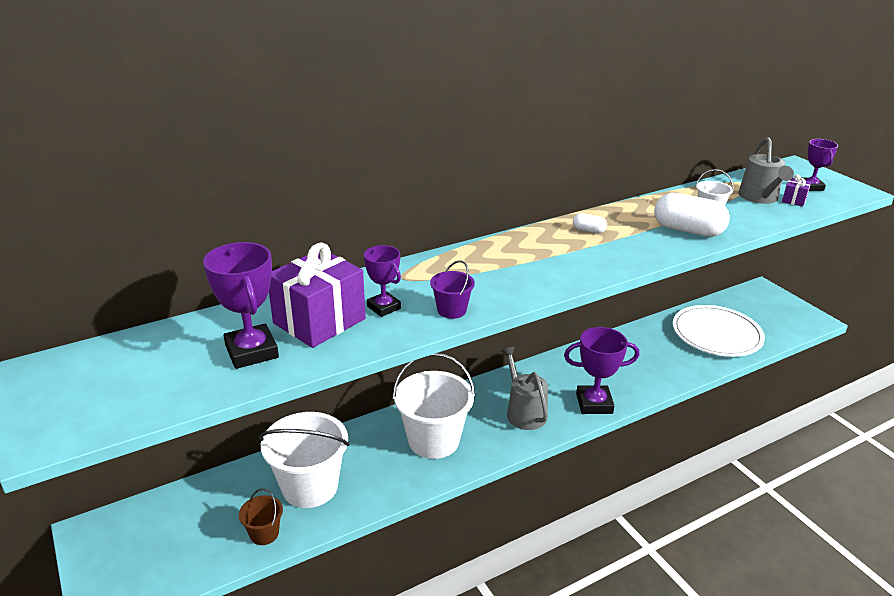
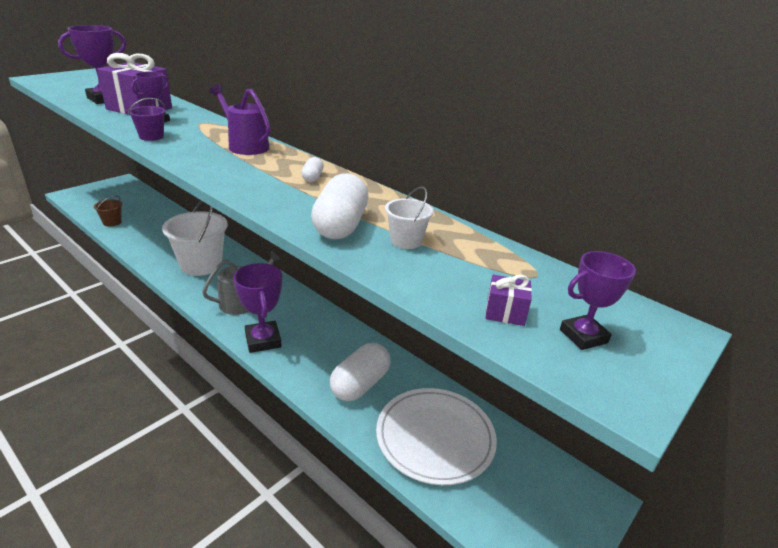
camera: 70 degrees right, 0 degrees up
(310, 487) = (152, 229): white bucket -> none
(495, 255) = (245, 146): none -> purple watering can
(659, 357) = (360, 384): none -> white capsule
(759, 198) = (486, 281): grey watering can -> none

